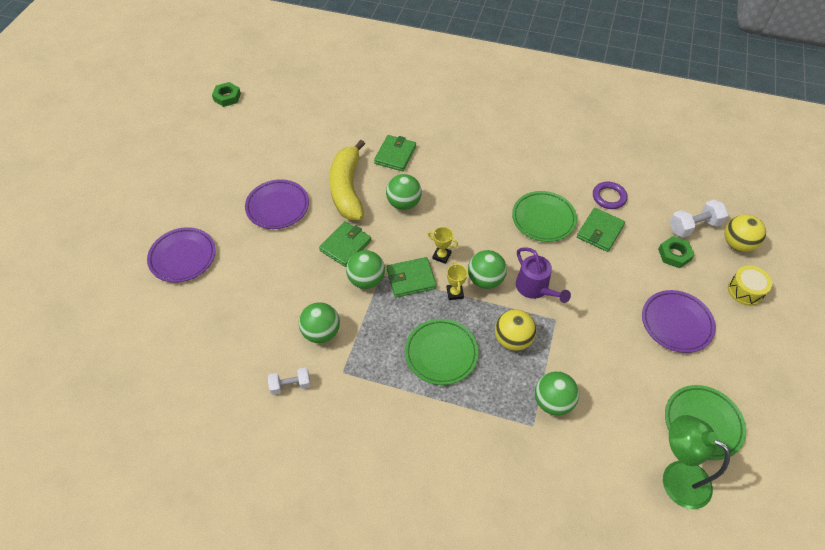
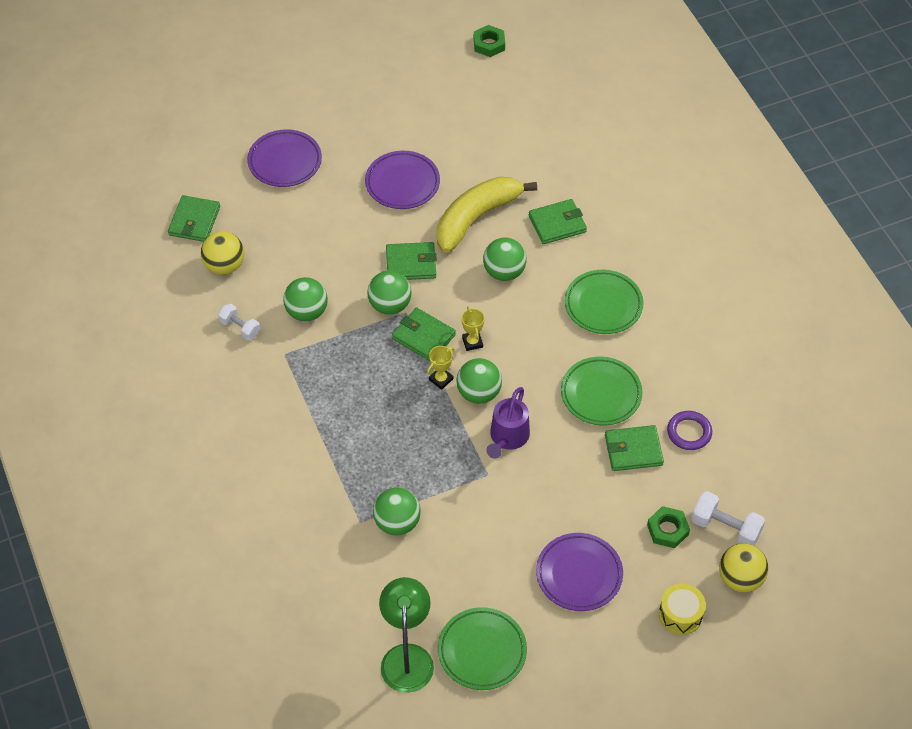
camera: 50 degrees right, 0 degrees up
(165, 348) = (194, 221): none -> green wallet
(441, 353) = (368, 410): green plate -> green plate (603, 305)
(512, 339) = (433, 454): yellow ball -> yellow ball (224, 266)

